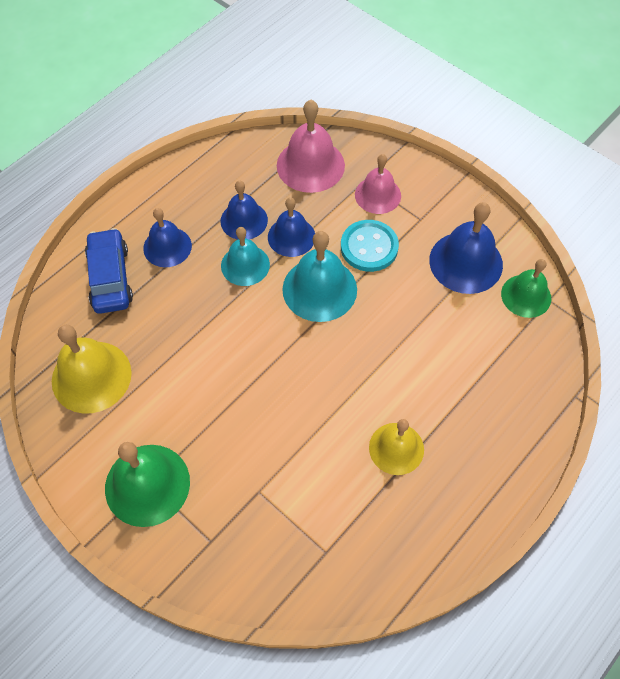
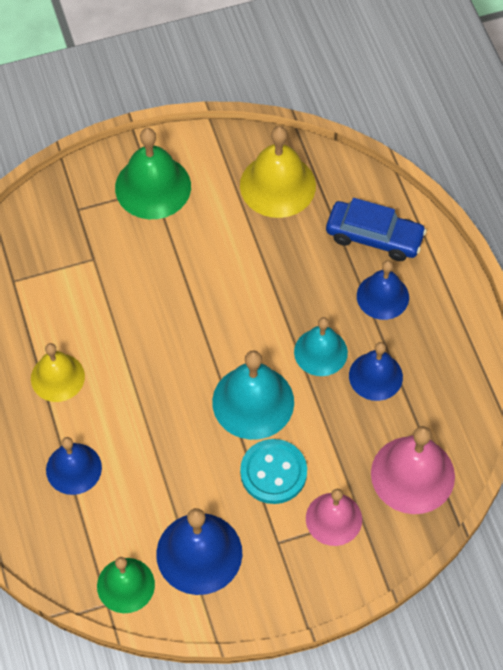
camera: 120 degrees right, 0 degrees up
(291, 236) = (329, 408): blue bell -> blue bell (73, 468)

